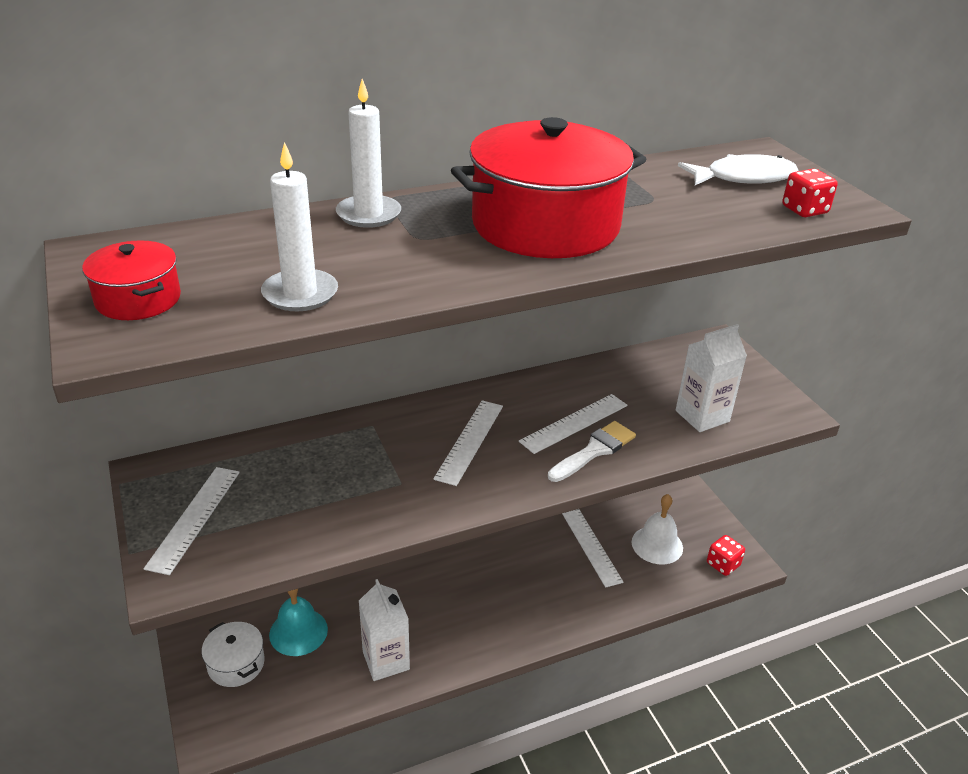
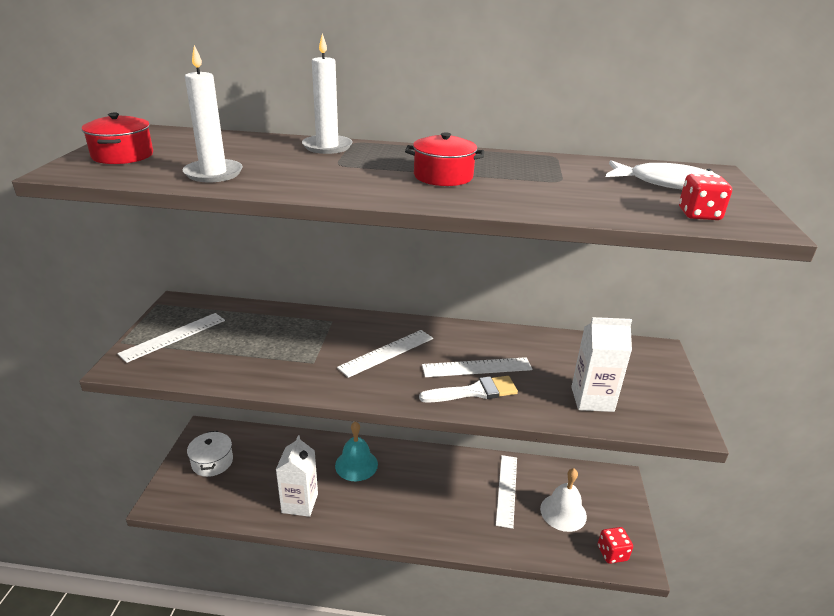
camera: 30 degrees right, 5 degrees down
(298, 632) = (262, 459): turquoise bell -> turquoise bell (356, 464)
(545, 225) = (443, 176): red pot -> red pot, size x0.47

